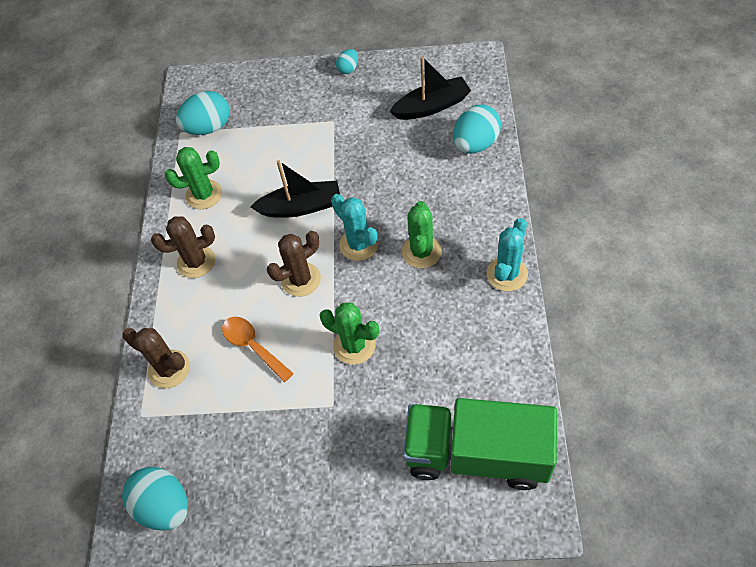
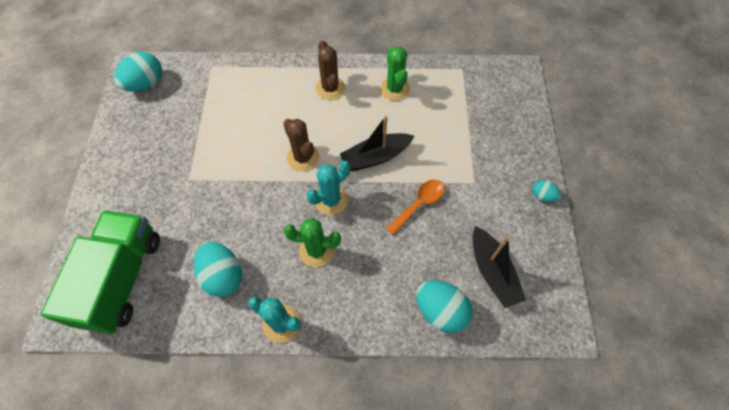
camera: 85 degrees right, 5 degrees up
(169, 369) = (242, 79): brown cactus -> none
(208, 128) = (466, 88): turquoise egg -> turquoise egg (223, 275)
(253, 346) = (249, 127): orange spoon -> orange spoon (419, 204)
(301, 207) = (375, 157): black boat -> black boat turned 75 degrees clockwise
(354, 345) = (235, 195): green cactus -> none

